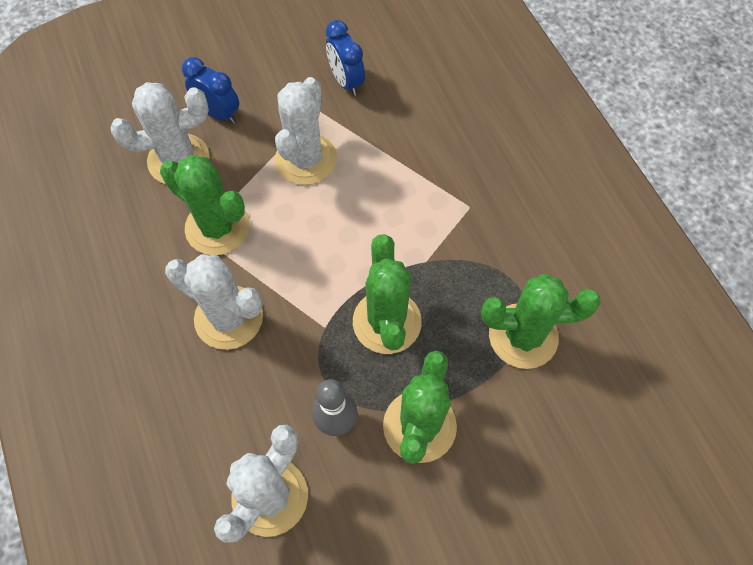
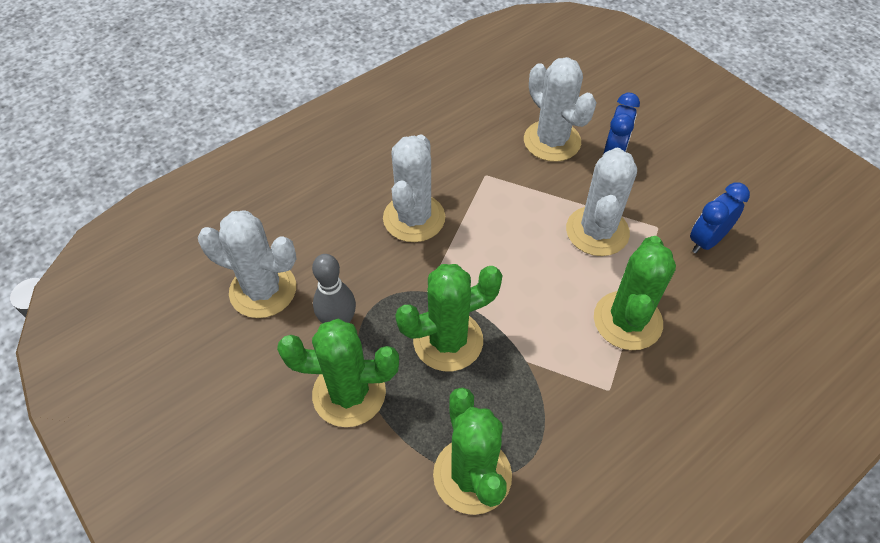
camera: 75 degrees right, 10 degrees down
(217, 227) = (497, 186): green cactus -> green cactus (627, 320)
(306, 159) = (597, 231): white cactus -> white cactus turned 75 degrees counterclockwise

